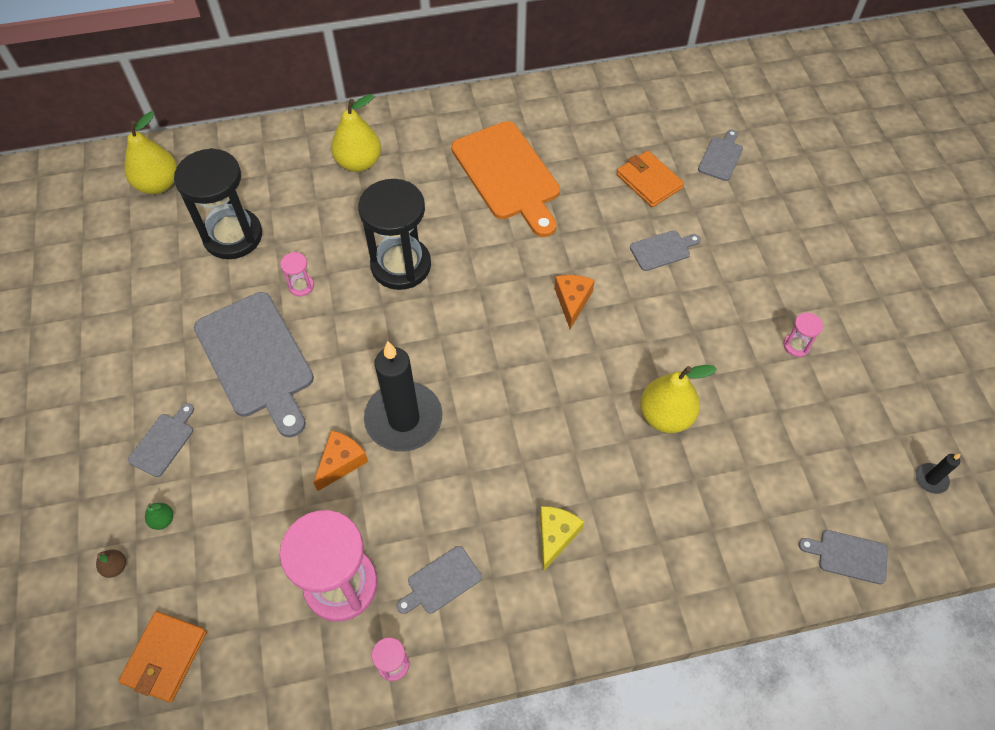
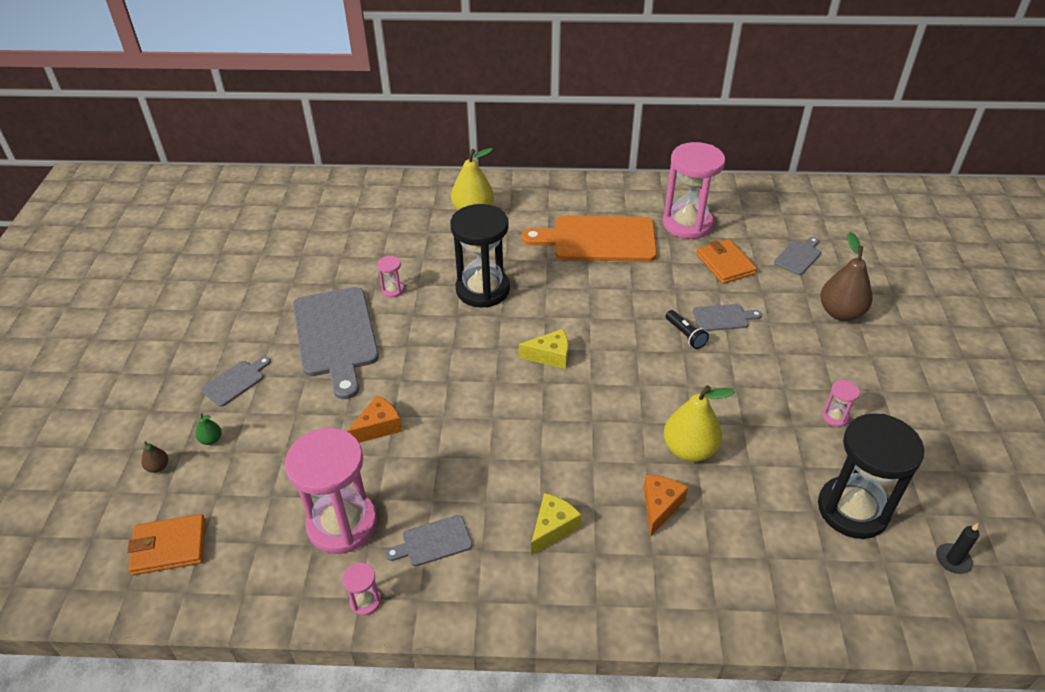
camera: 15 degrees right, 15 degrees down
(158, 184) = (305, 201): yellow pear -> none
(165, 657) = (169, 547): orange wallet -> orange wallet turned 45 degrees clockwise
(233, 236) = (350, 245): black hourglass -> black hourglass (852, 509)
(404, 419) = (445, 404): black candle -> none
(497, 335) = (550, 356): none -> yellow cheese
(508, 175) = (598, 239): orange cutting board -> orange cutting board turned 105 degrees clockwise
(572, 301) = (627, 342): orange cheese -> orange cheese (660, 506)
(597, 136) = (687, 224): none -> pink hourglass
(629, 279) = (685, 335): none -> black flashlight
(776, 220) = (840, 313): none -> brown pear
(848, 556) = (847, 611): grey cutting board -> none

